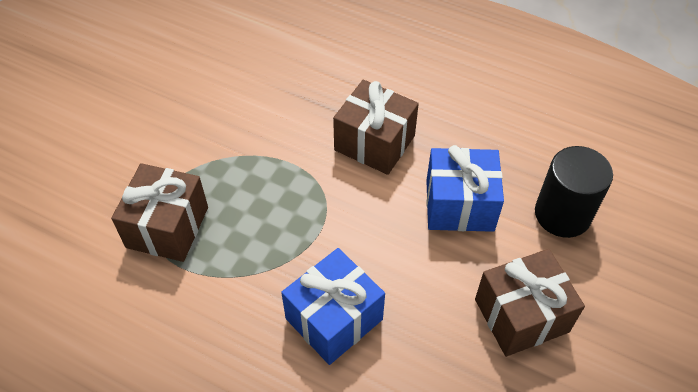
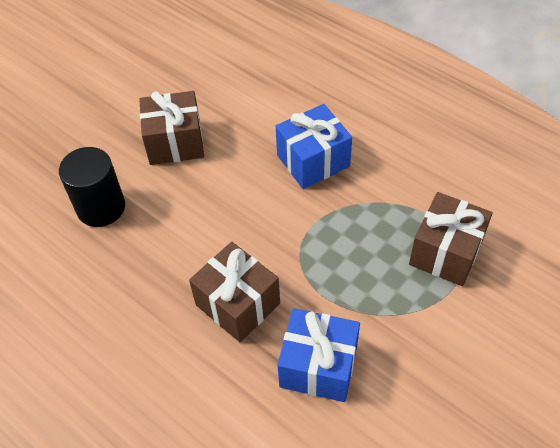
camera: 165 degrees left, 0 degrees up
(459, 205) = (183, 229): blue gift -> blue gift (318, 366)

